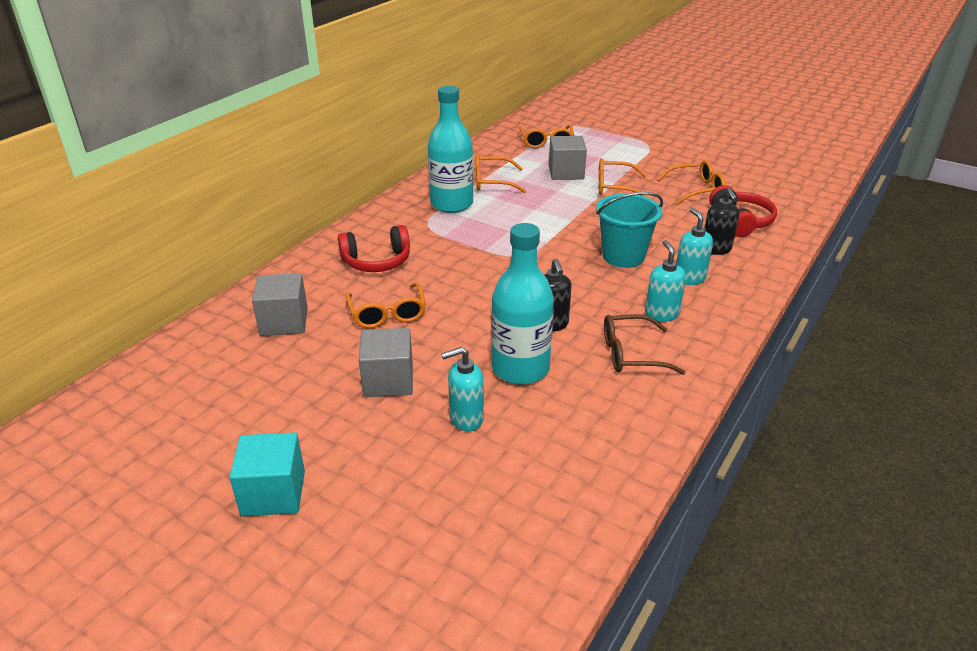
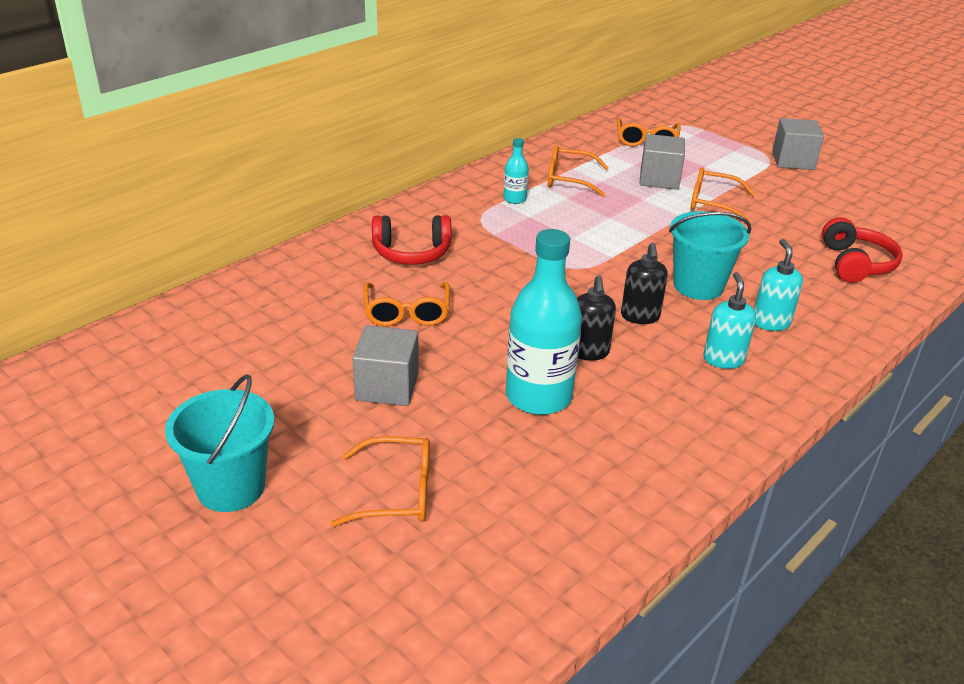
camera: 10 degrees right, 0 degrees up
(273, 493) = (231, 487): turquoise cube -> turquoise bucket
(284, 322) = (292, 305): grey cube -> grey cube (793, 161)
(451, 204) = (514, 199): turquoise bottle -> turquoise bottle, size x0.47
(466, 418) = (460, 442): turquoise soap dispenser -> none
(631, 354) = (673, 400): brown glasses -> none
(696, 189) = (812, 219): orange glasses -> orange glasses (397, 492)
(716, 249) = (814, 293): black soap dispenser -> black soap dispenser (640, 316)

